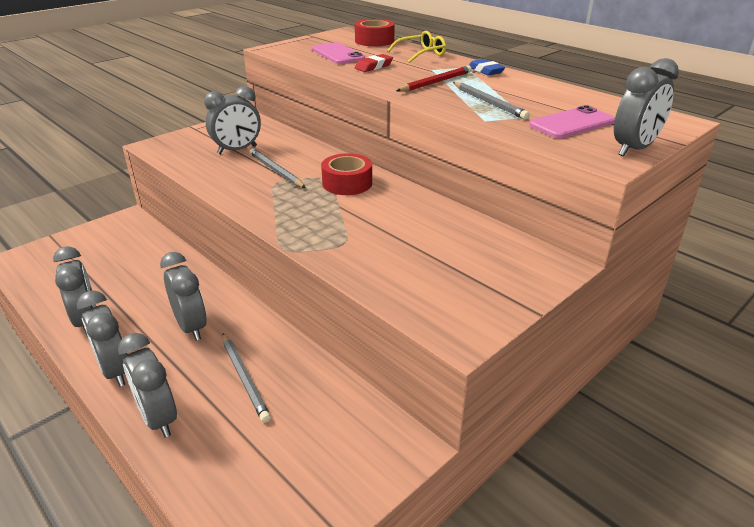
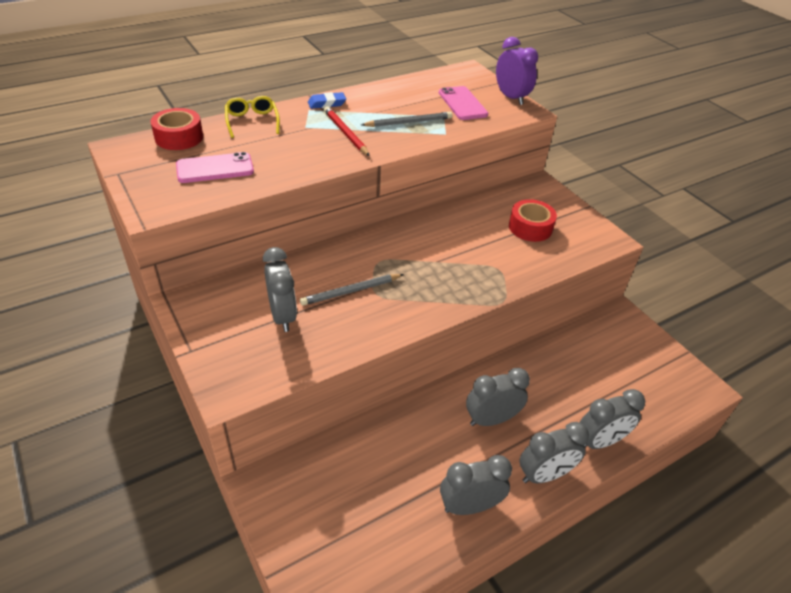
camera: 80 degrees left, 10 degrees up
(244, 378) = (558, 387): grey pencil -> none
(347, 183) = (395, 250): red tape -> red tape (530, 227)
(374, 66) = (277, 155): red eraser -> none
(634, 149) = (511, 97): grey clock -> purple clock

